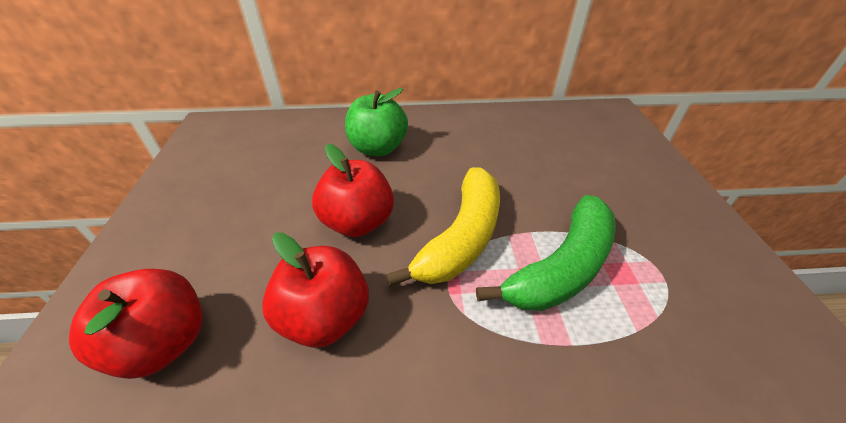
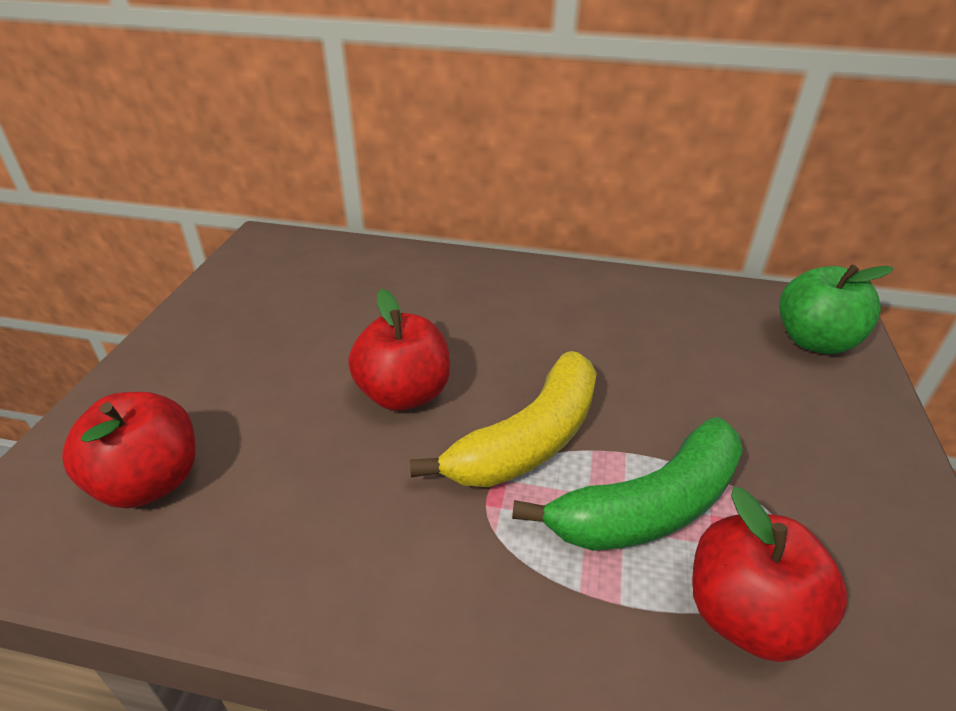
camera: 15 degrees right, 5 degrees down
(325, 317) = (327, 496): red apple -> red apple (746, 615)
(378, 148) = (462, 304): green apple -> green apple (814, 341)

